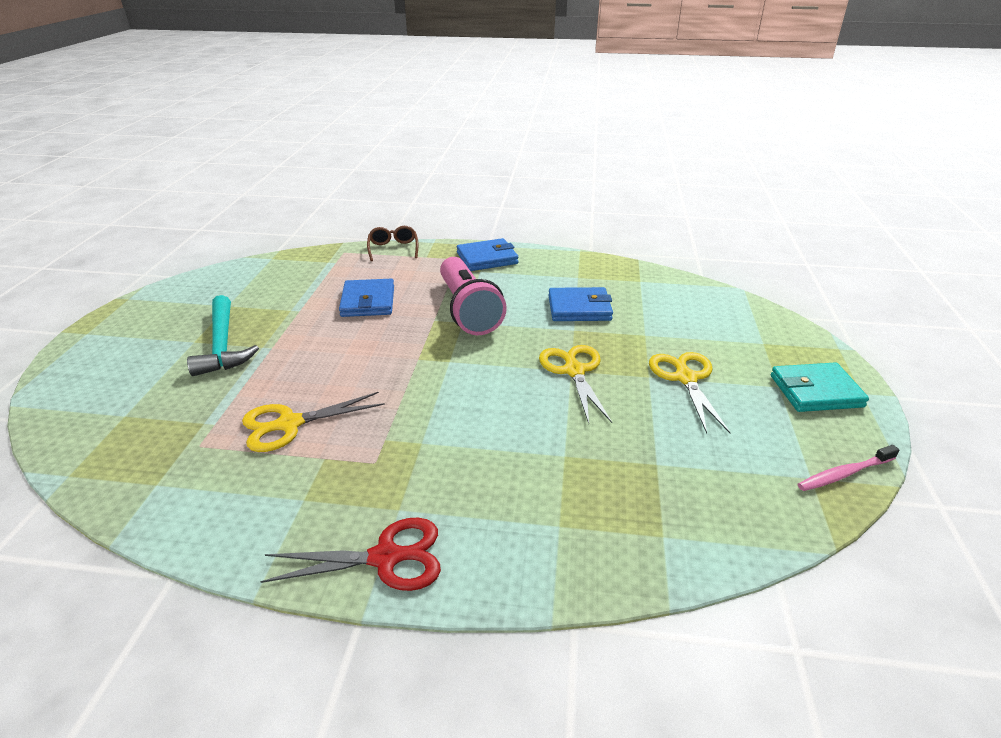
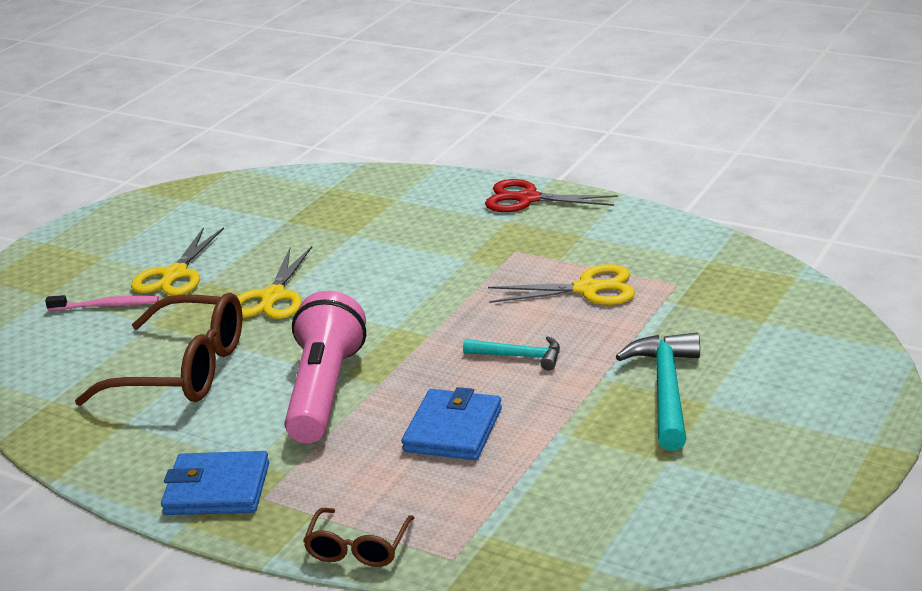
camera: 155 degrees left, 5 degrees down
(338, 353) = (519, 356): none -> turquoise hammer
(579, 308) = (182, 370): blue wallet -> brown glasses
(816, 391) = (79, 248): turquoise wallet -> none
(844, 474) = (160, 198): pink toothbrush -> pink toothbrush (106, 306)

